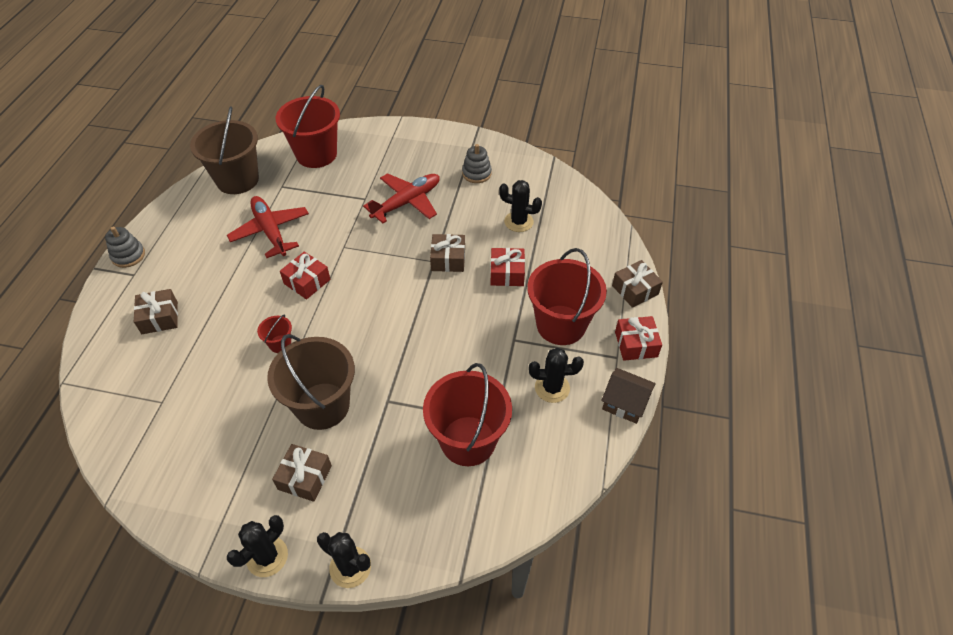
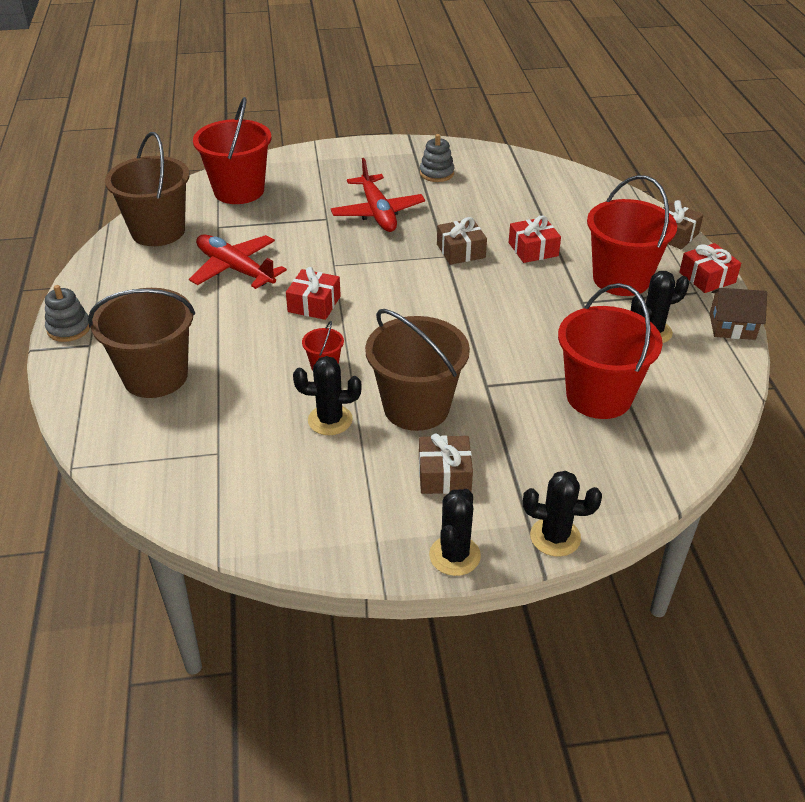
camera: 20 degrees left, 10 degrees down
(160, 317) = (155, 376): brown gift -> brown bucket
(407, 202) = (377, 212): red plane -> red plane turned 135 degrees clockwise
(518, 222) = (513, 204): black cactus -> black cactus (330, 420)

